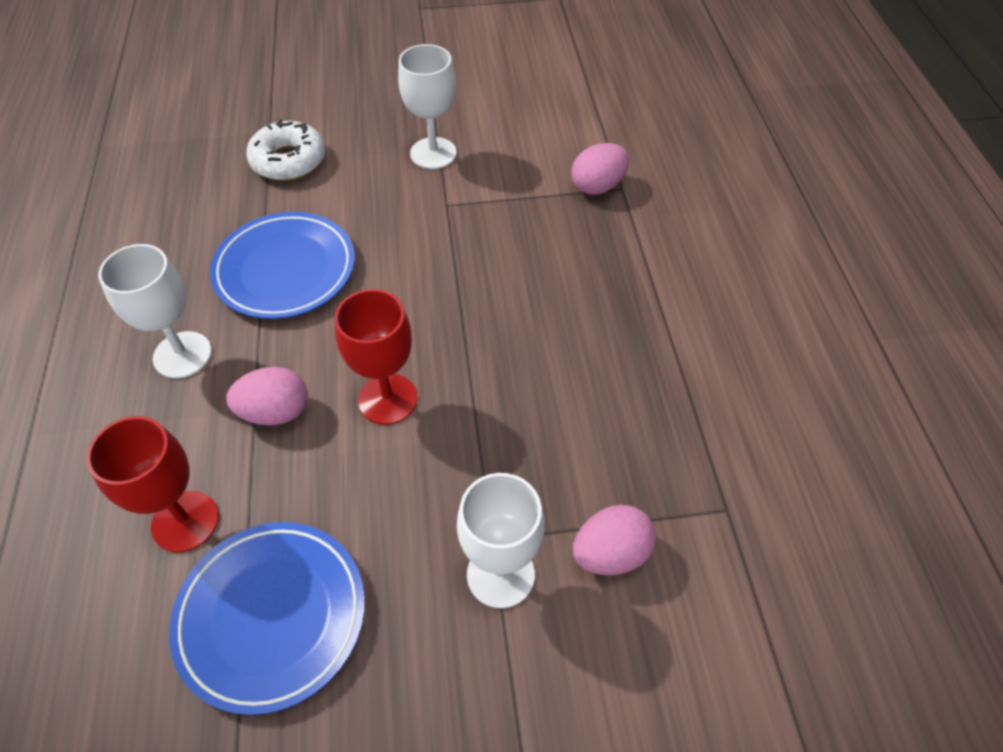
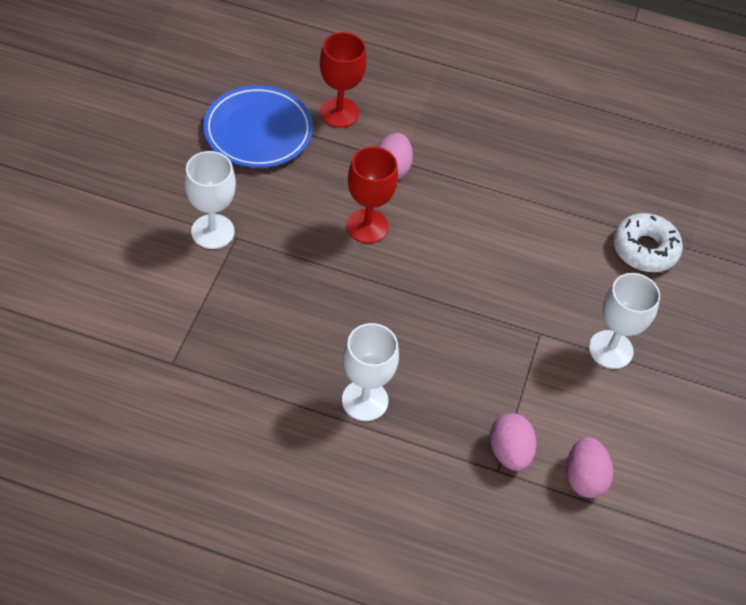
camera: 110 degrees right, 0 degrees up
(182, 355) = (465, 139): white goblet -> white goblet (365, 400)
(285, 270) = (516, 210): blue plate -> none
(610, 553) = (188, 288): pink egg -> pink egg (584, 478)

